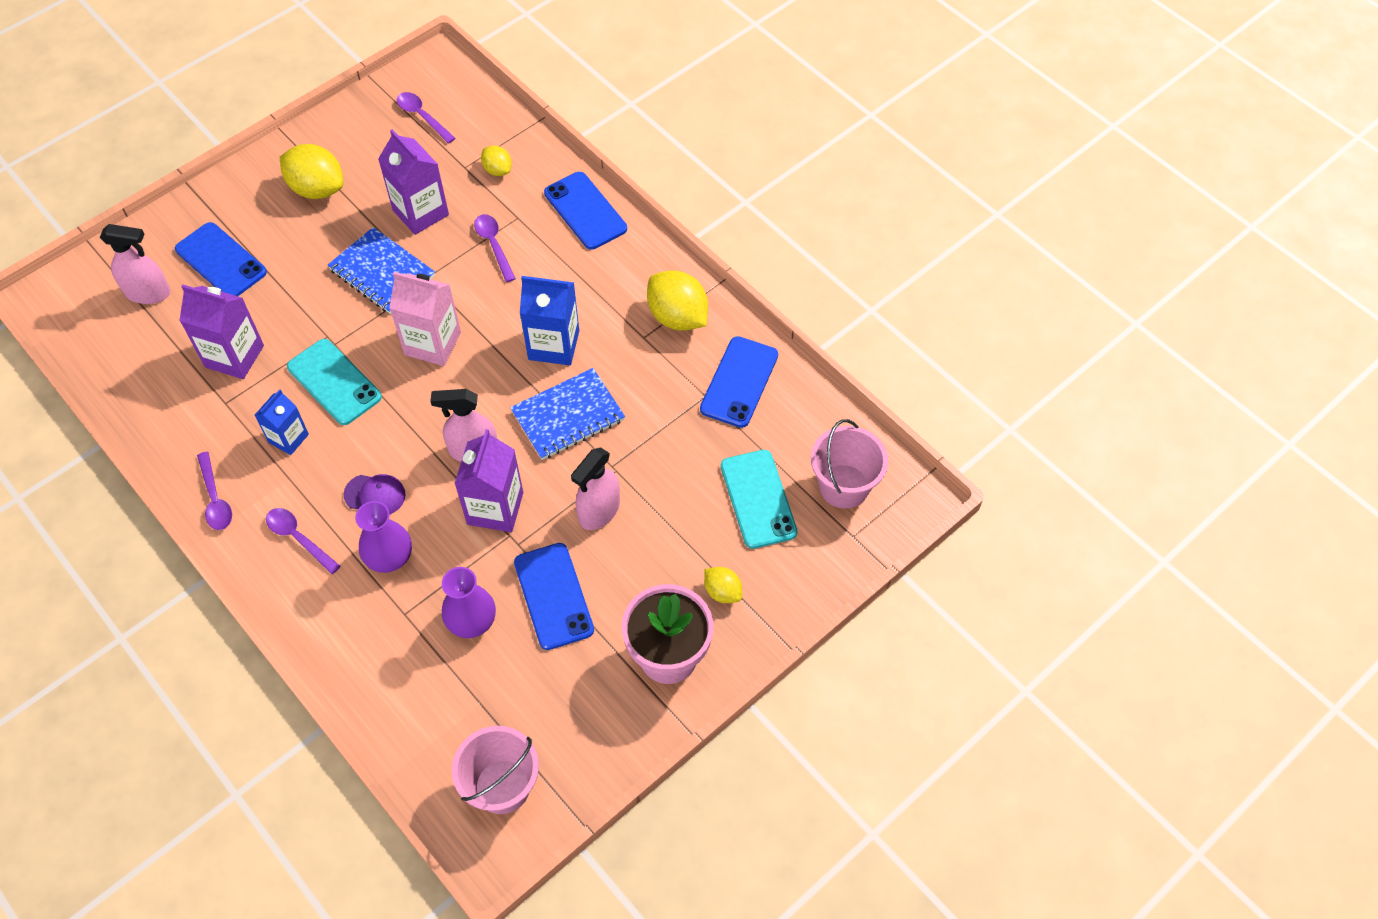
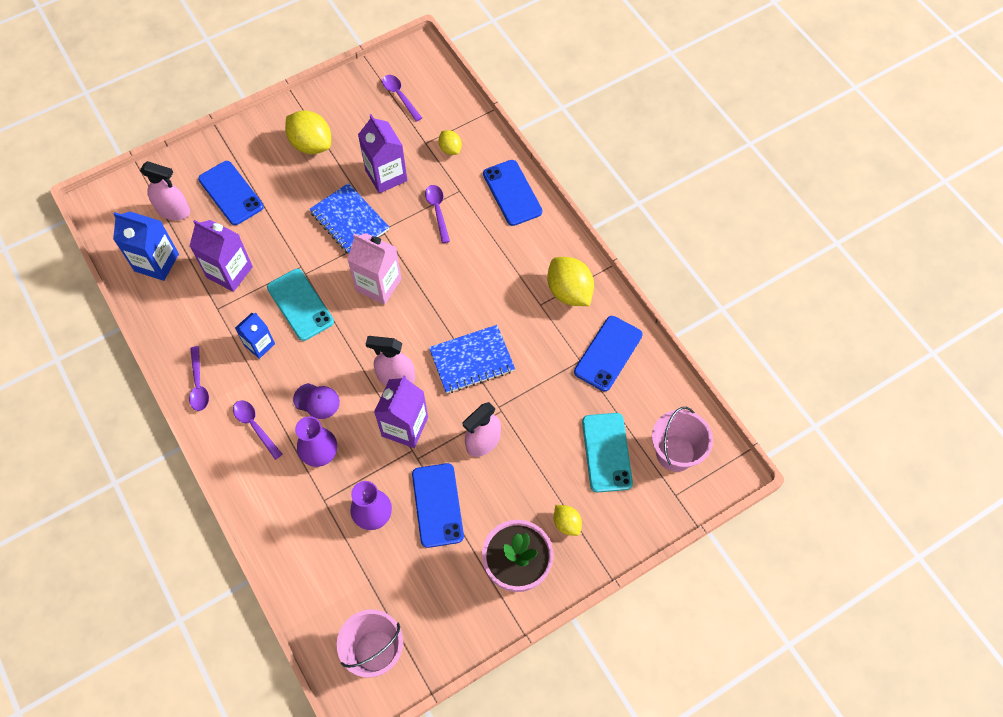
camera: 10 degrees right, 5 degrees up
(554, 345) = (470, 300): blue carton -> blue carton (157, 262)

